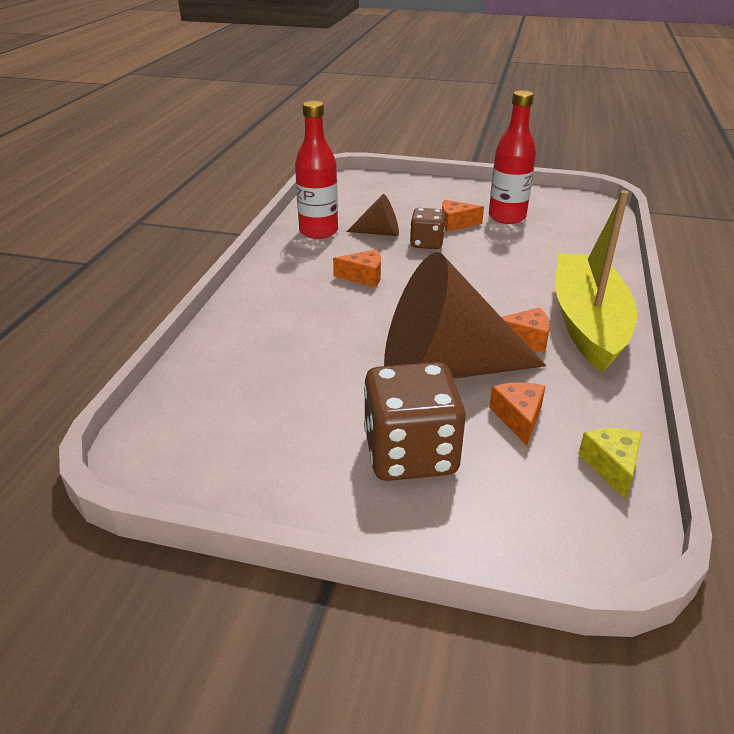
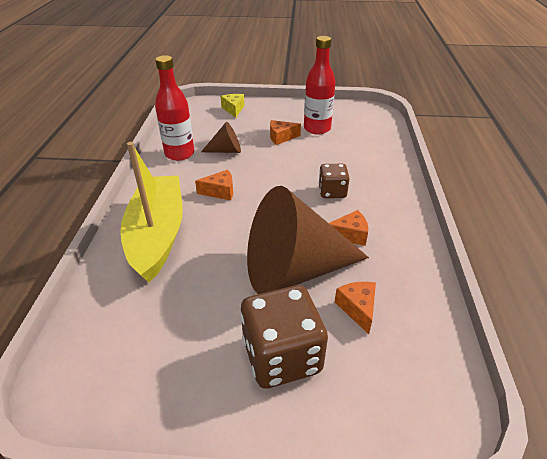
camera: 10 degrees left, 5 degrees up
(426, 243) = (263, 157): brown dice -> brown dice (332, 192)
(587, 323) = (391, 215): yellow boat -> yellow boat (157, 234)
(611, 466) = (433, 344): yellow cheese -> yellow cheese (233, 109)

